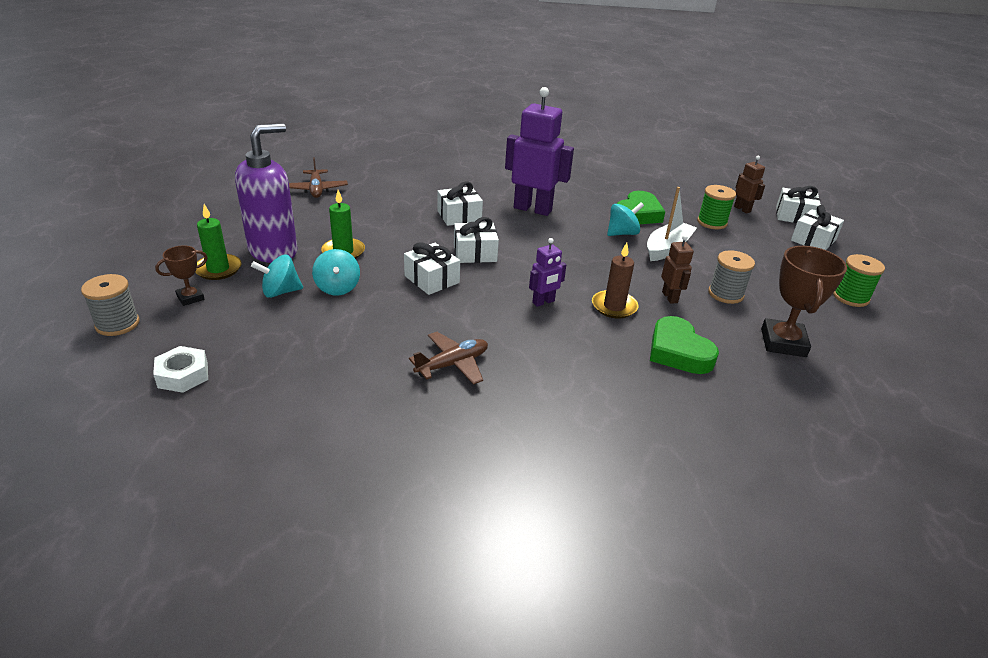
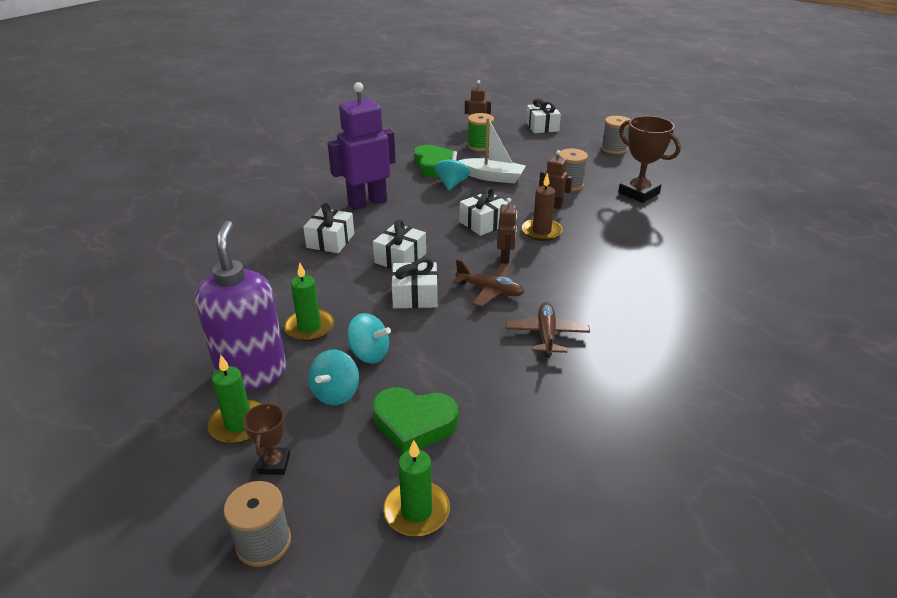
camera: 50 degrees left, 0 degrees up
(183, 375) = (416, 511): white nut -> green candle
(316, 189) = (162, 300): brown plane -> brown plane (490, 290)
(543, 302) = (505, 257): purple robot -> brown robot
(667, 248) = (493, 177): white boat -> white boat turned 120 degrees clockwise
(678, 352) = (616, 233): green heart -> green heart (414, 424)
(794, 216) = (507, 117): white gift -> white gift (484, 223)
(850, 297) = (614, 149): green spool -> grey spool

